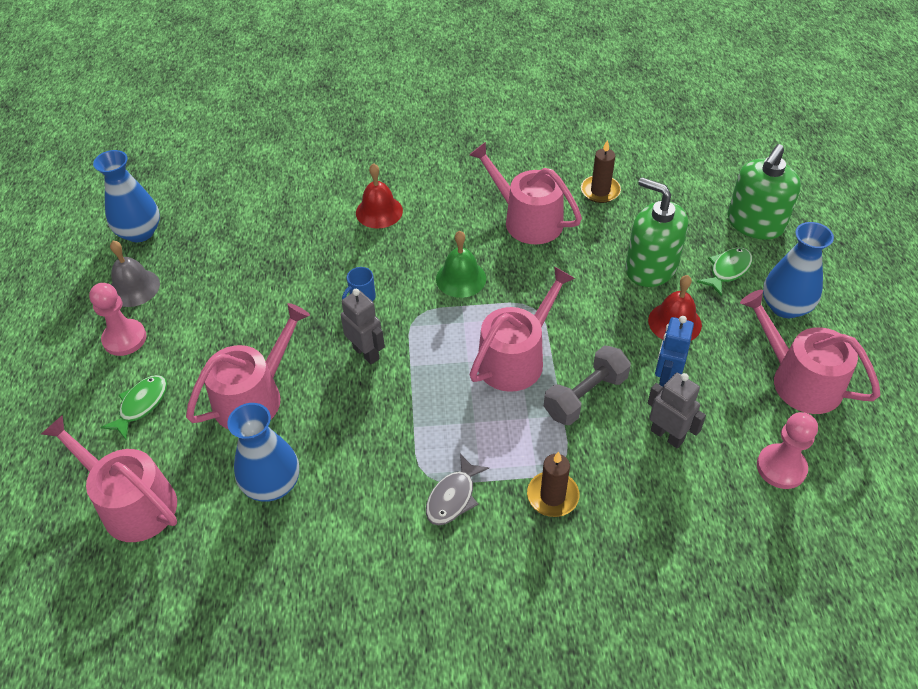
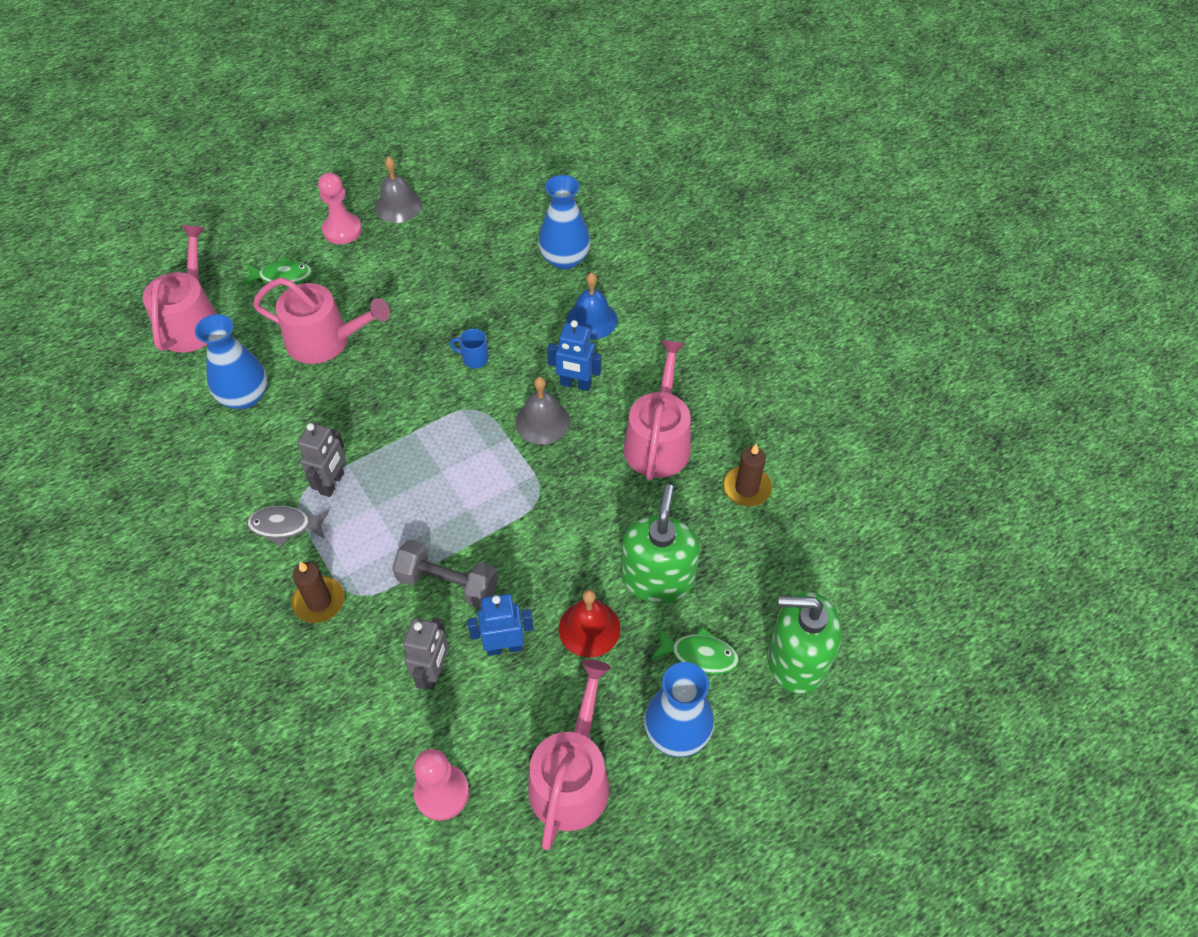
camera: 60 degrees right, 5 degrees up
(140, 232) = (461, 175): blue vase -> blue vase (564, 259)
(366, 353) = (411, 392): grey robot -> grey robot (332, 483)
(379, 211) = (591, 320): red bell -> blue bell
(437, 245) = (575, 384): none -> blue robot
(461, 278) = (542, 421): green bell -> grey bell
(516, 358) = (465, 508): pink watering can -> none

